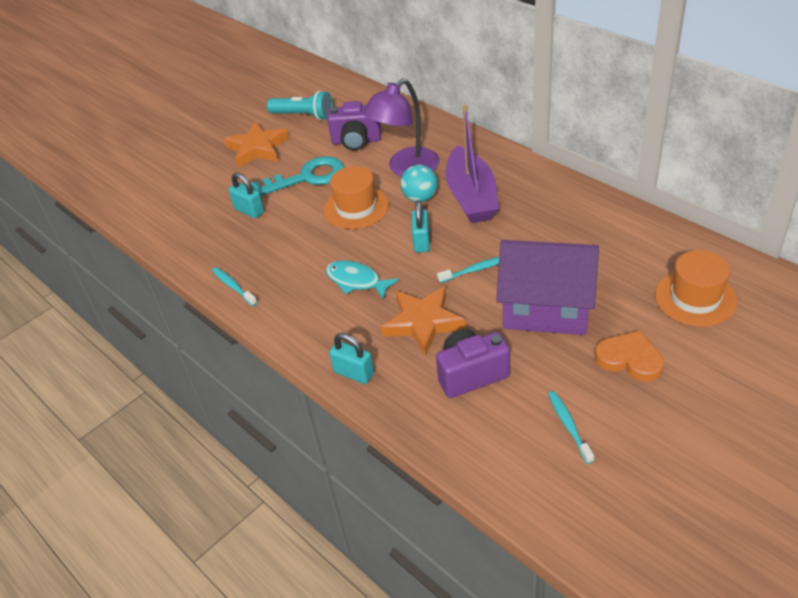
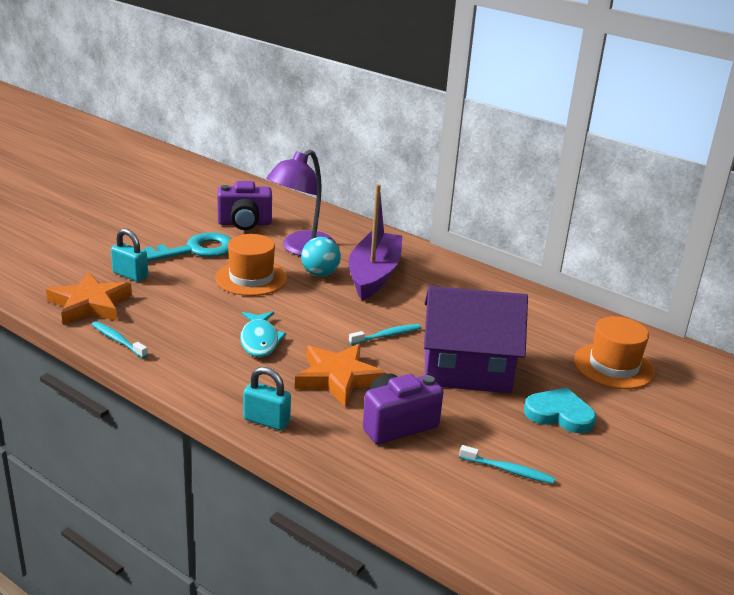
camera: 15 degrees left, 15 degrees down
(258, 148) = (135, 223): orange star -> orange star (90, 304)
(304, 116) = (184, 199): turquoise flashlight -> none
(356, 281) = (259, 340): turquoise fish -> turquoise fish turned 120 degrees counterclockwise
(421, 242) = (326, 310): turquoise padlock -> none
(471, 196) = (374, 275): purple boat -> purple boat turned 150 degrees counterclockwise
(569, 426) = (508, 470): turquoise toothbrush -> turquoise toothbrush turned 135 degrees clockwise
(629, 359) = (559, 414): orange heart -> turquoise heart

